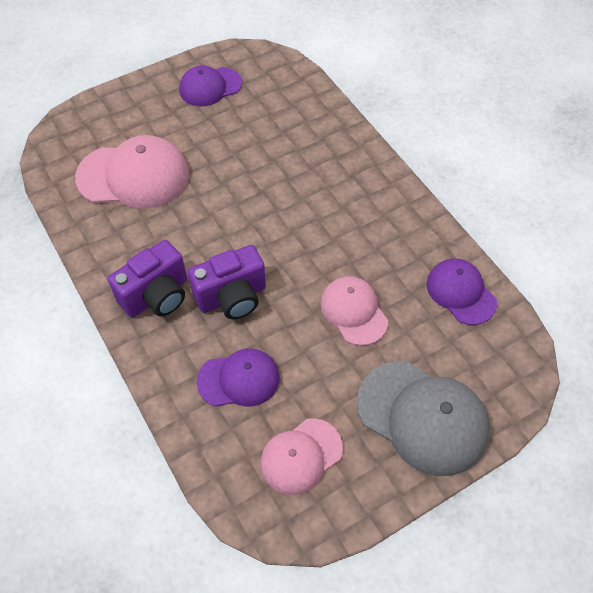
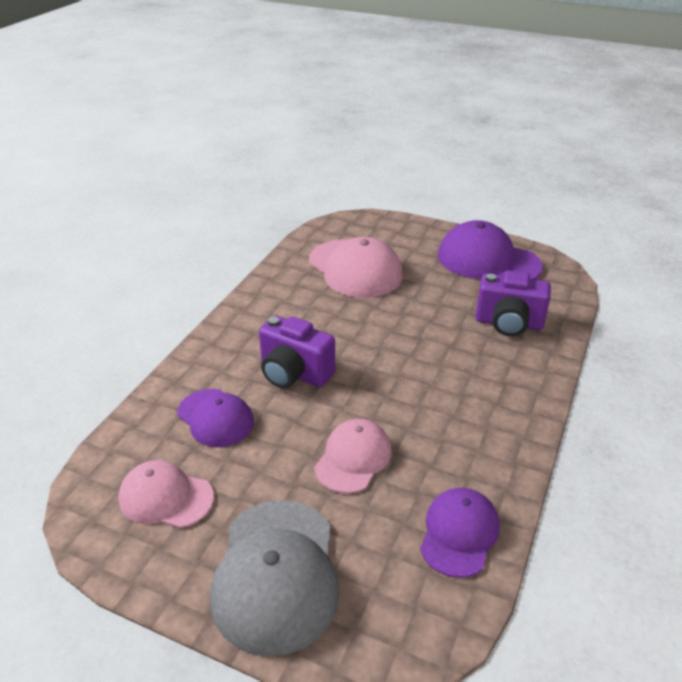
camera: 55 degrees right, 20 degrees down
(156, 296) = (257, 333): purple camera -> purple camera (508, 323)
(210, 87) = (488, 261): purple cap -> purple cap, size x1.61

